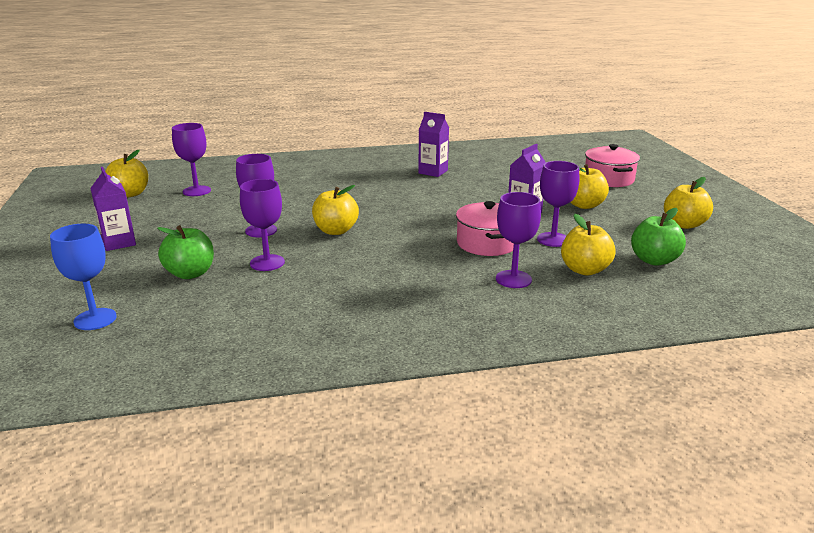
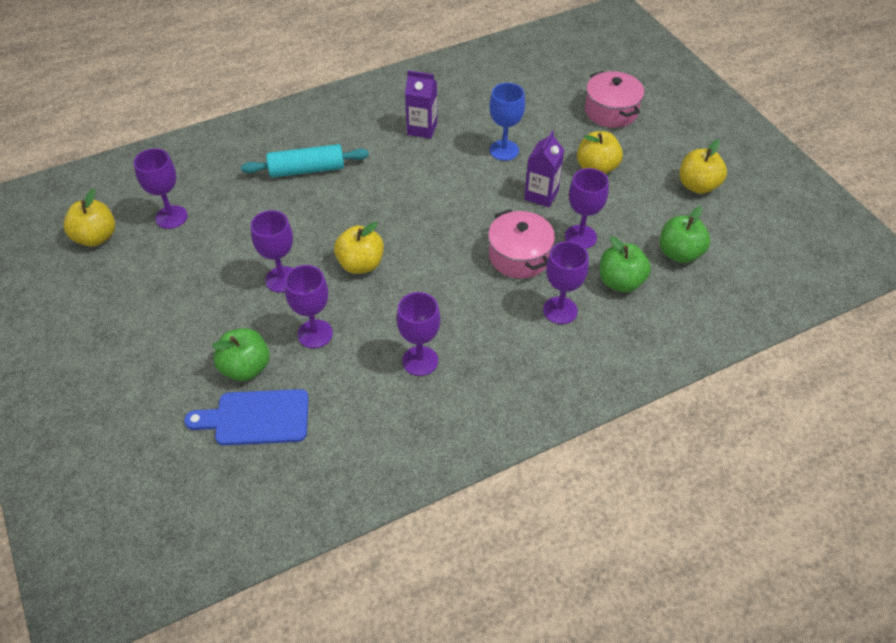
camera: 15 degrees left, 25 degrees up
(95, 319) = (191, 457): blue goblet -> blue goblet (504, 150)
(119, 243) = (139, 332): purple carton -> none
(175, 304) = (256, 418): none -> blue cutting board
(323, 181) = (307, 170): none -> turquoise rolling pin
(355, 291) = (420, 361): none -> purple goblet
(584, 270) = (620, 282): yellow apple -> green apple

